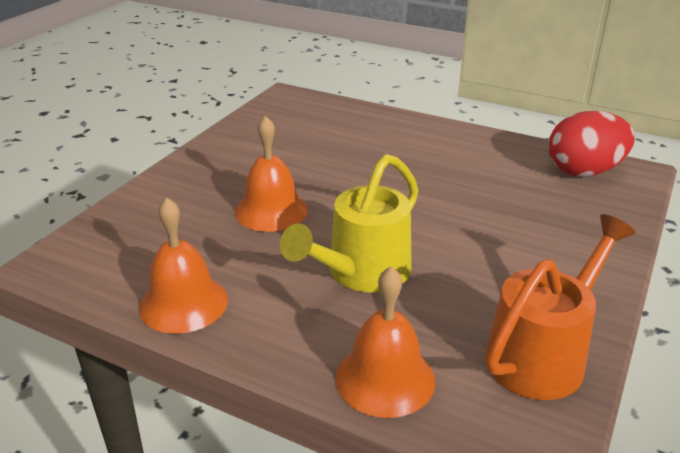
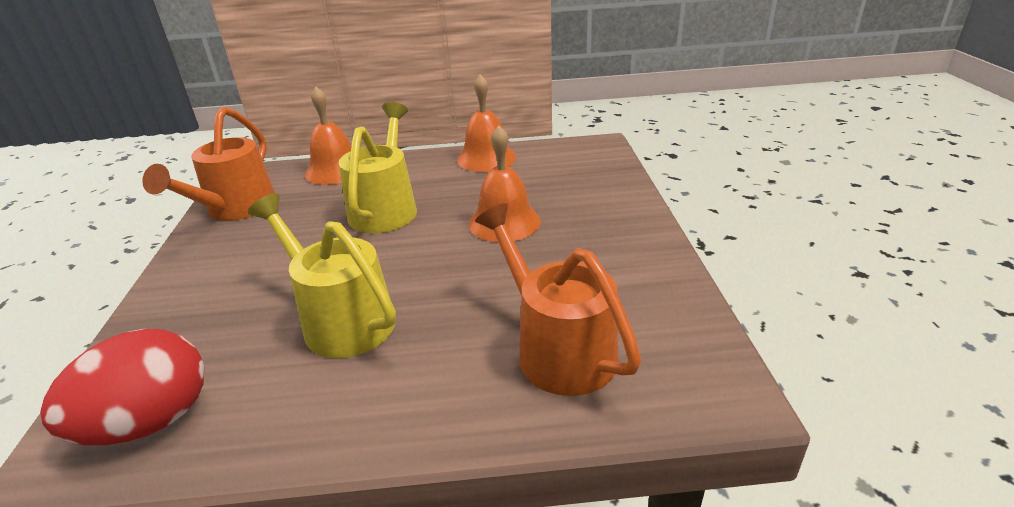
camera: 150 degrees right, 0 degrees up
(336, 130) = (556, 347): none -> orange watering can
(454, 185) = (340, 319): none -> yellow watering can

